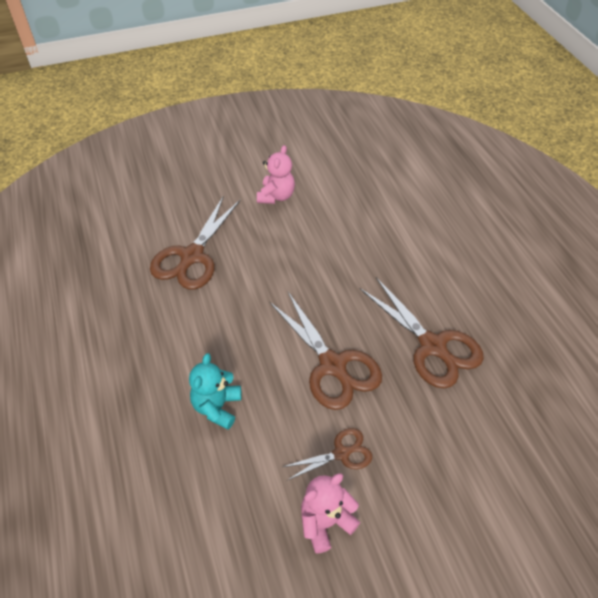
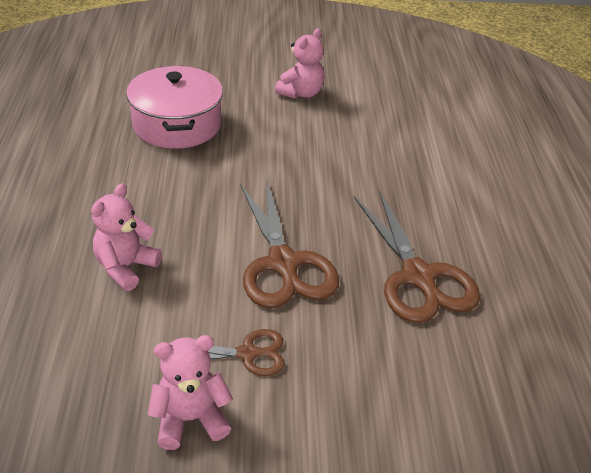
camera: 15 degrees right, 10 degrees down
(192, 256) = (177, 124): brown scissors -> pink pot
(217, 407) = (126, 267): turquoise teddy bear -> pink teddy bear

